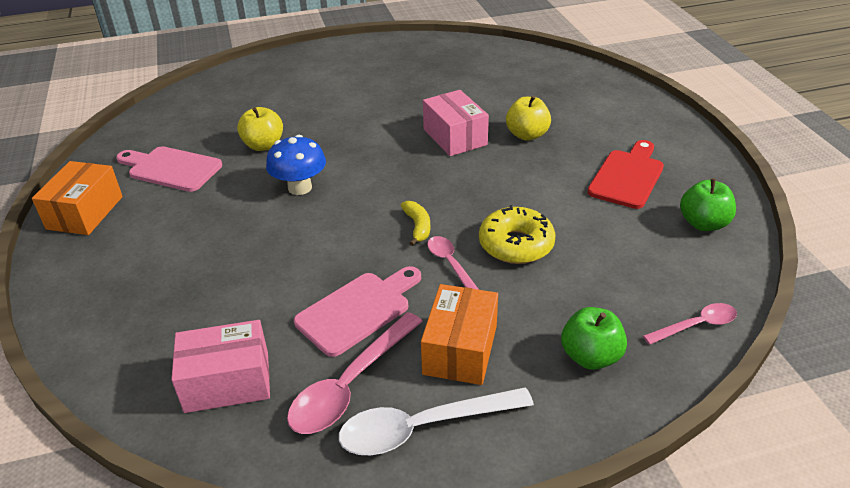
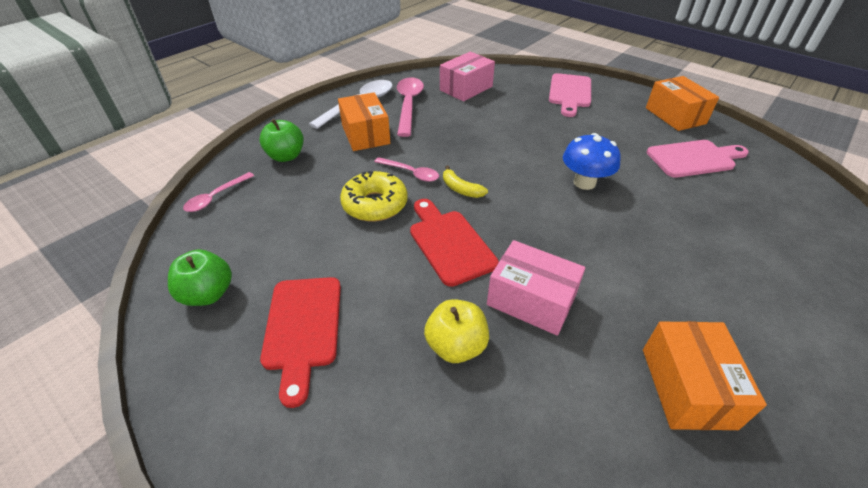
camera: 145 degrees right, 5 degrees up
(263, 145) = (676, 206): yellow apple -> none
(358, 310) = (441, 130): pink cutting board -> pink cutting board (570, 93)
(419, 84) = (687, 387): none -> orange box
(476, 187) = (449, 243): none -> red cutting board

